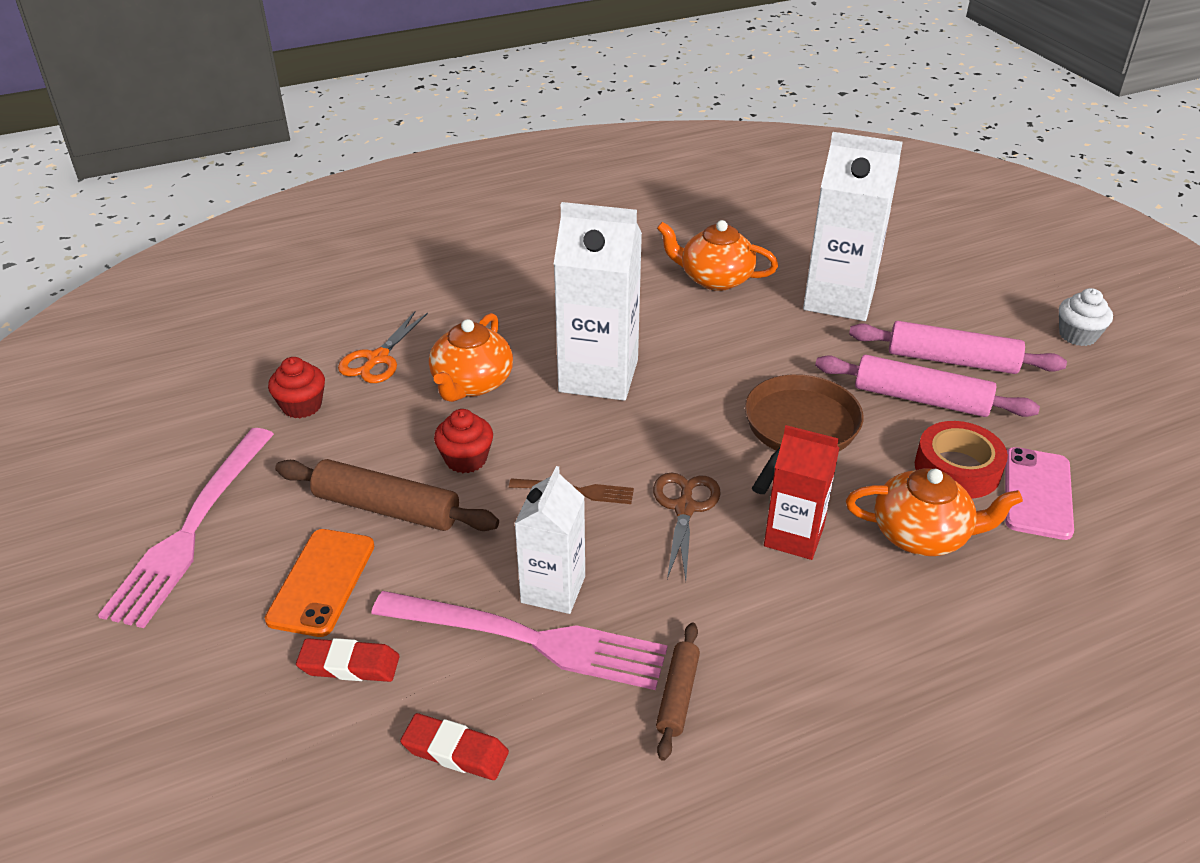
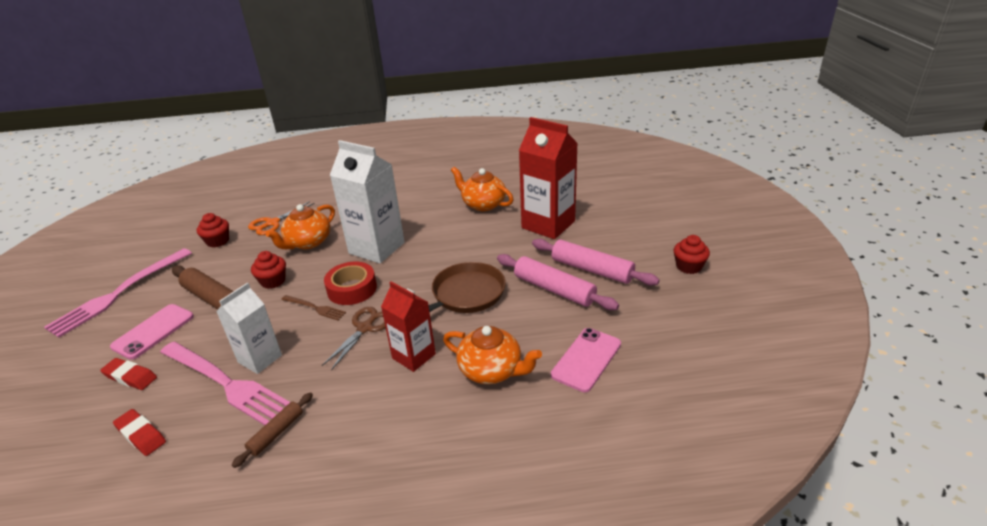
camera: 20 degrees right, 5 degrees down
(321, 582) = (153, 331): orange phone -> pink phone
(839, 299) = (548, 224): white carton -> red carton
(957, 469) = (545, 335): red tape -> red tape (352, 289)
(1077, 335) = (689, 266): white cupcake -> red cupcake

